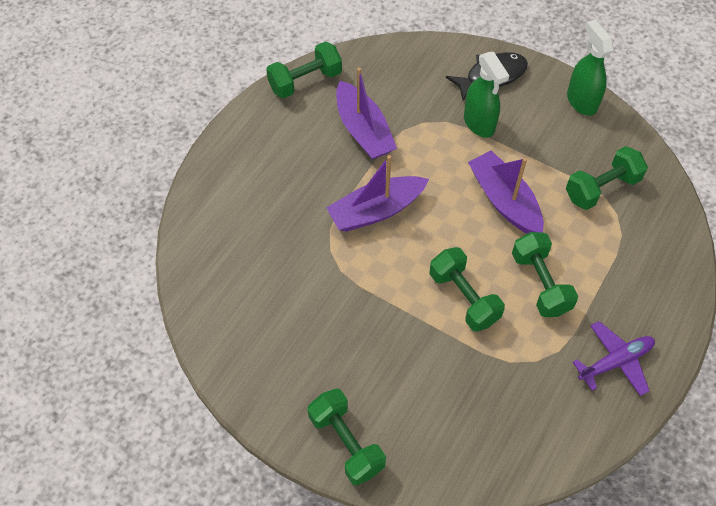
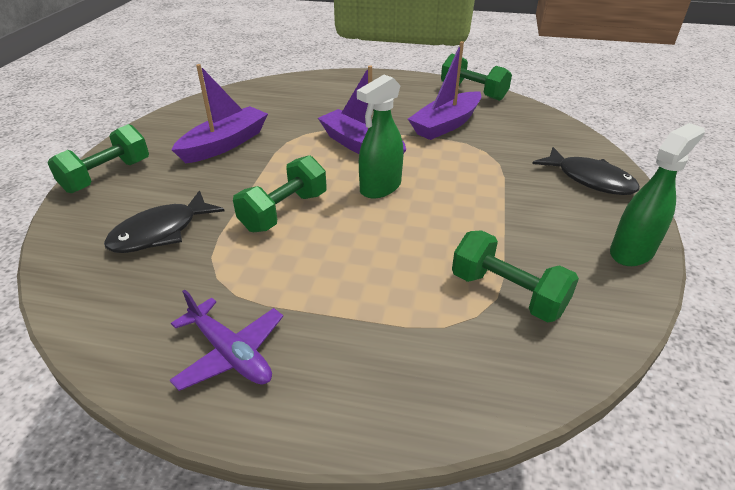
camera: 70 degrees right, 20 degrees down
(462, 397) = (160, 232): none -> black fish
(479, 123) = (517, 183): green spray bottle -> green spray bottle (380, 188)
(504, 200) = (427, 216): purple boat -> purple boat (225, 144)
(540, 283) = (326, 263): green dumbbell -> none

